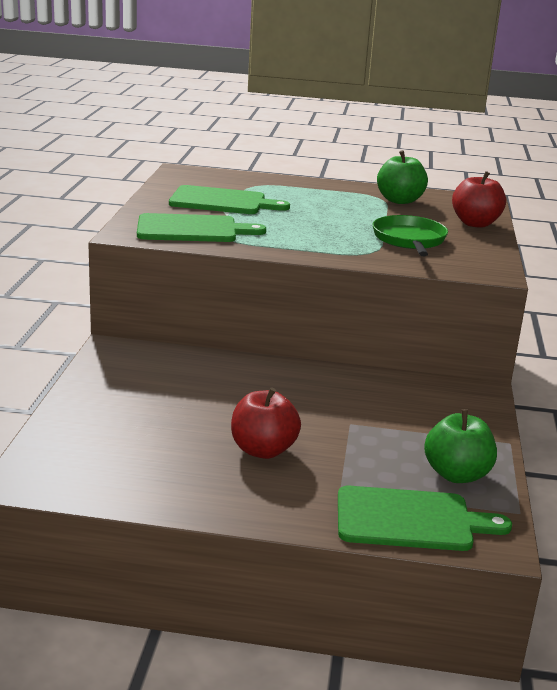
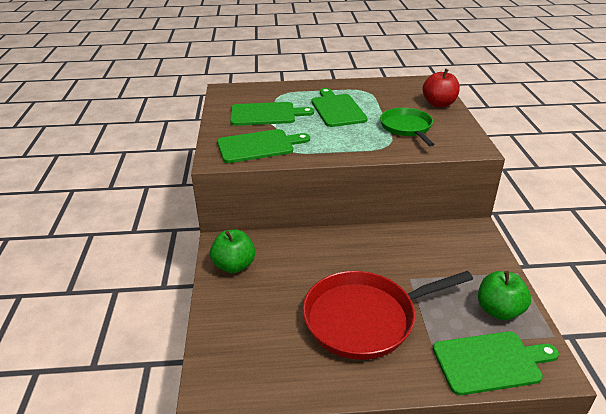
camera: 10 degrees left, 10 degrees up
(263, 450) = (364, 318): red apple -> red pan
(324, 210) = (337, 109): none -> green cutting board
(399, 200) = (380, 91): green apple -> green apple (234, 265)

